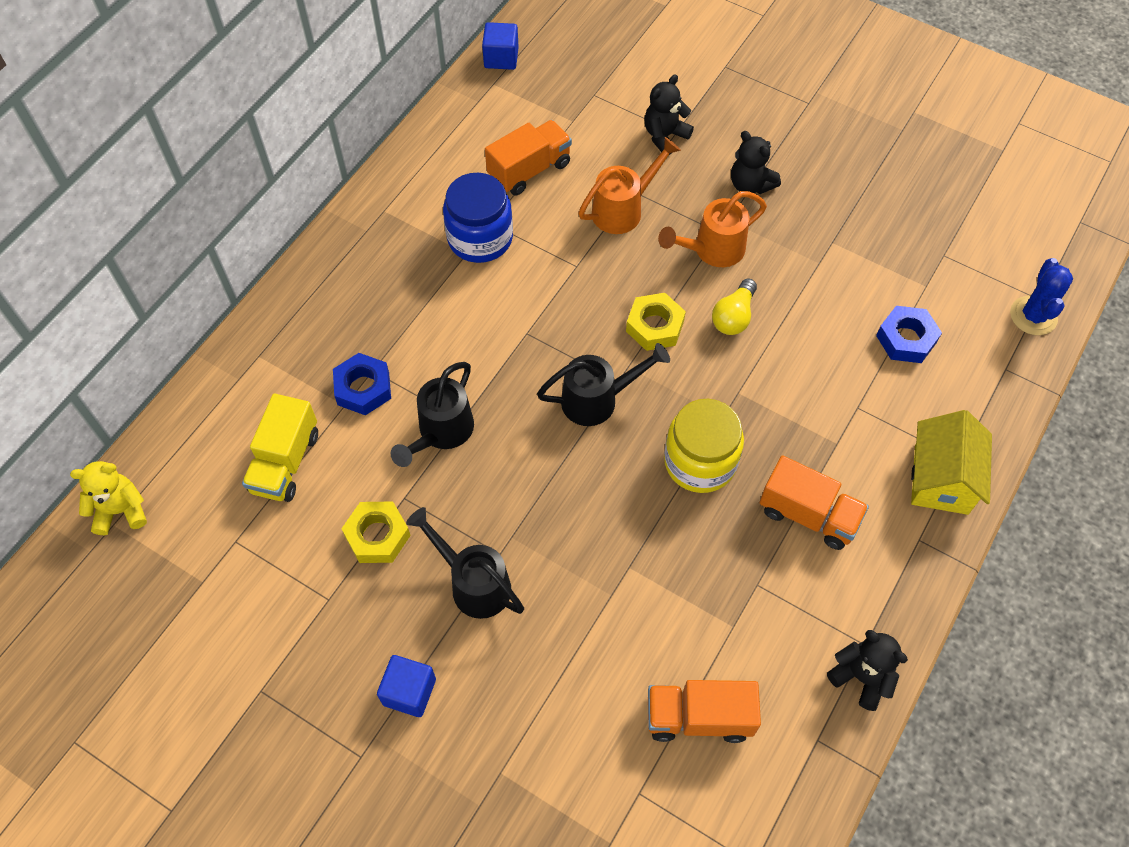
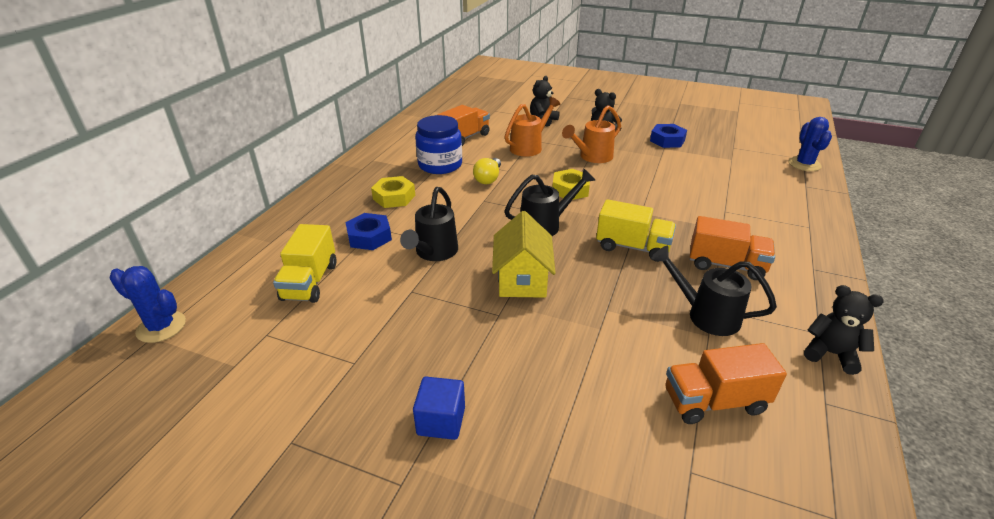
camera: 10 degrees left, 25 degrees down
(121, 511) = (161, 327): yellow teddy bear -> blue cactus
(377, 536) = (393, 316): yellow nut -> yellow nut (394, 197)
(474, 583) = (482, 335): black watering can -> black watering can (706, 315)
(501, 58) = (435, 103): blue cube -> none
(700, 462) = (632, 247): yellow jar -> yellow truck
(733, 316) = (620, 181): yellow light bulb -> yellow light bulb (488, 178)
(906, 339) = (735, 180): blue nut -> blue nut (667, 140)
(941, 479) = (804, 237): yellow house -> yellow house (522, 279)

